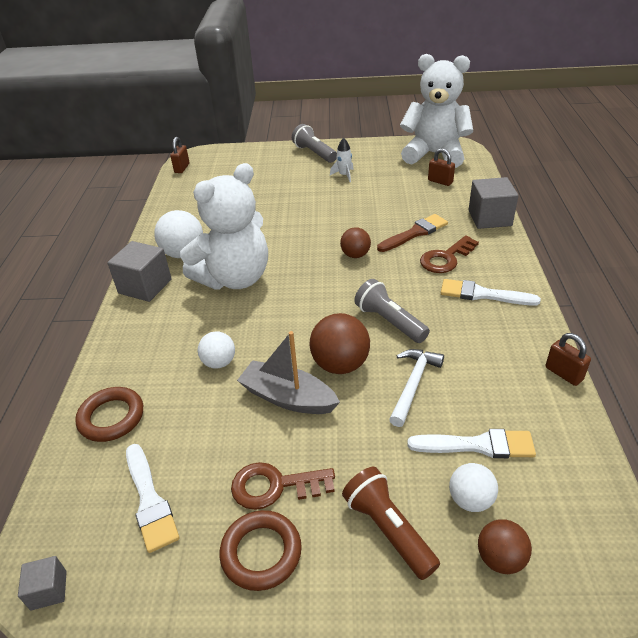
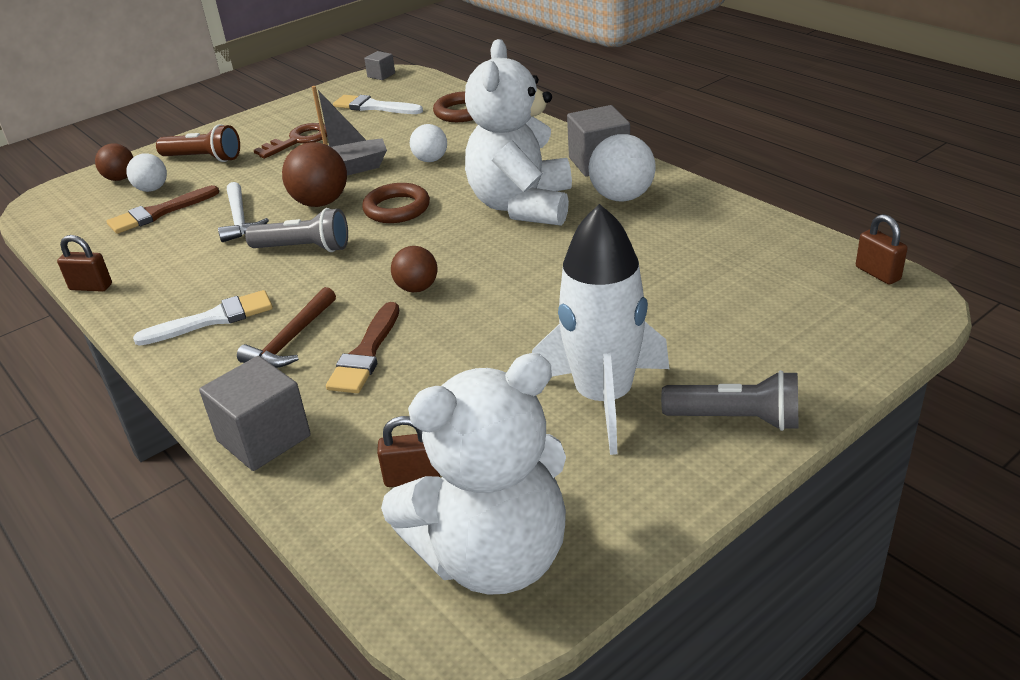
camera: 140 degrees right, 5 degrees down
(261, 553) = (278, 123): brown ring -> brown ring (397, 208)
(344, 175) = (603, 398): white rocket -> white rocket, size x2.49
(446, 258) = (291, 340): brown key -> brown hammer
(477, 445) = (159, 213): white brush -> brown brush

